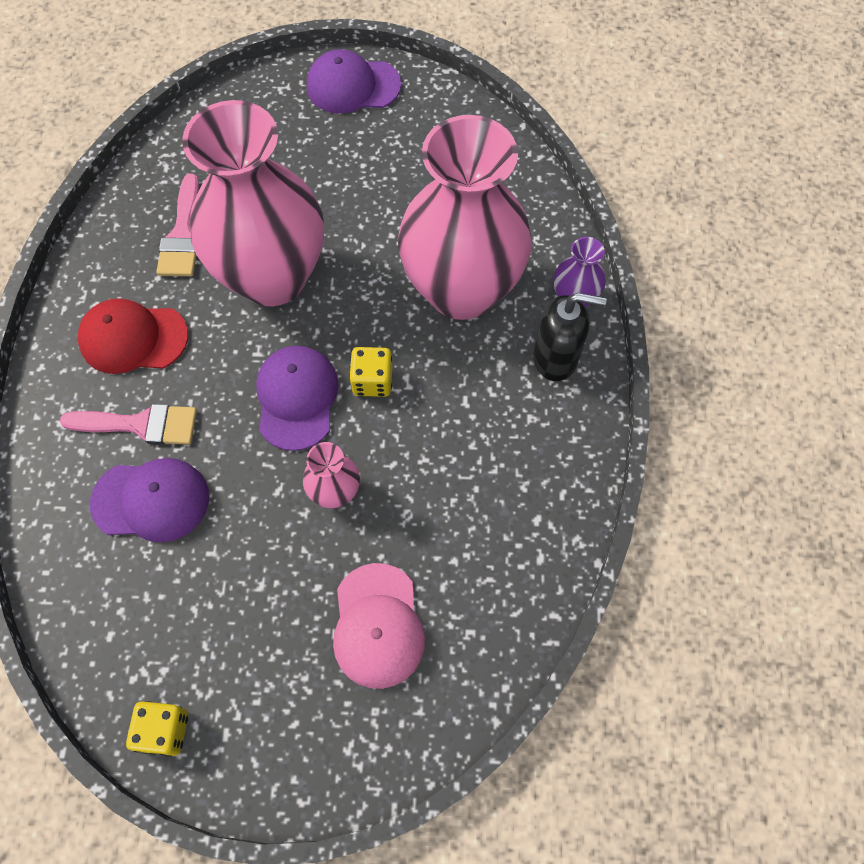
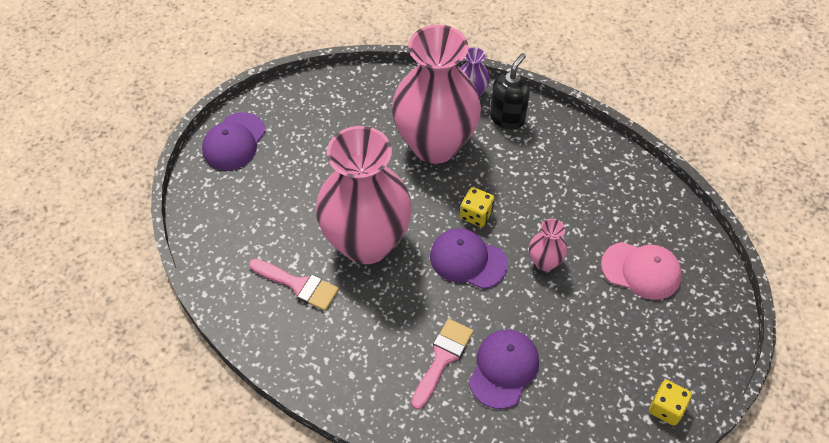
camera: 65 degrees left, 10 degrees down
(133, 338) = (369, 343): red cap -> none

